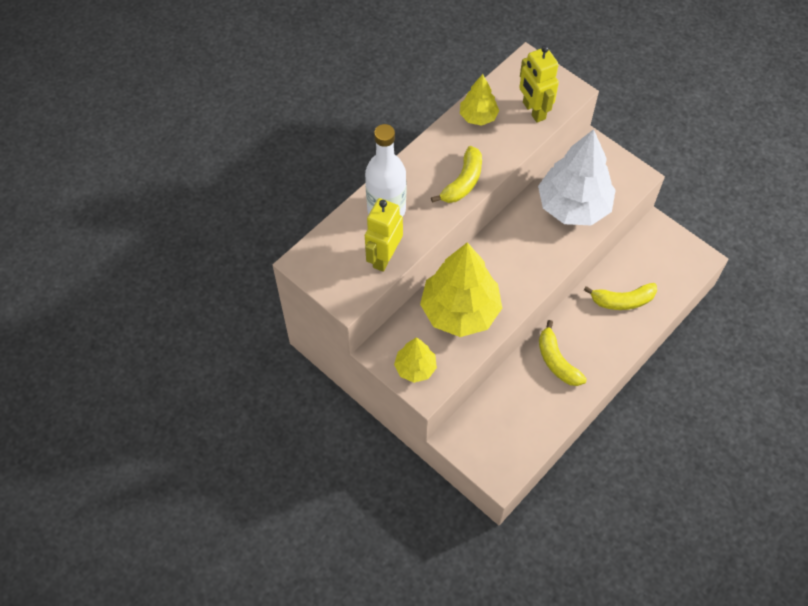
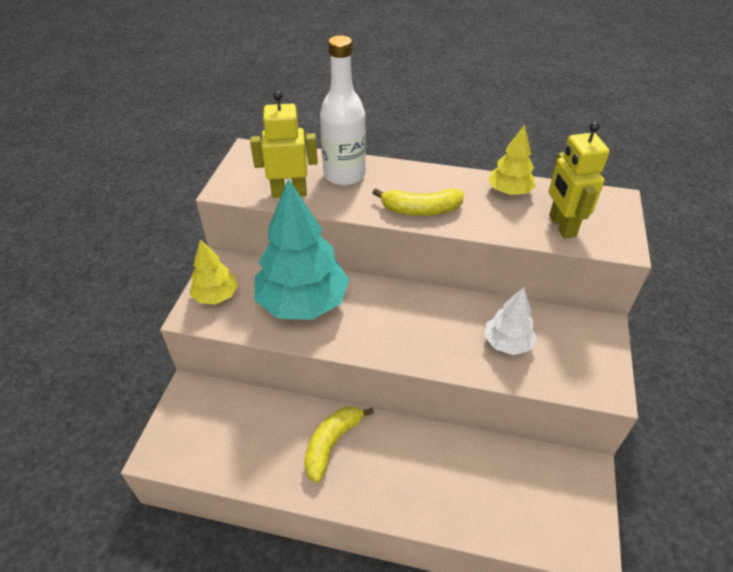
camera: 60 degrees right, 15 degrees down
(460, 311) = (303, 303): yellow tree -> turquoise tree
(533, 111) = (561, 226): yellow robot -> yellow robot turned 45 degrees counterclockwise
(573, 206) = (507, 343): white tree -> white tree, size x0.51
(622, 301) = (456, 478): yellow banana -> none

